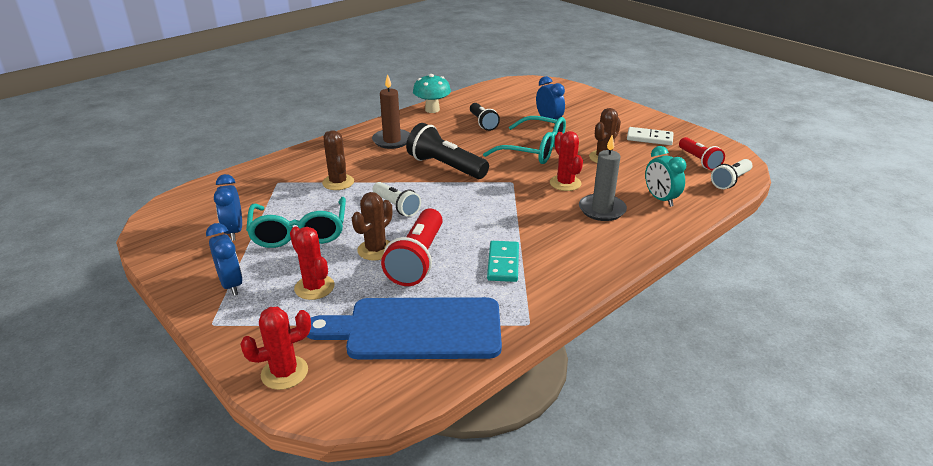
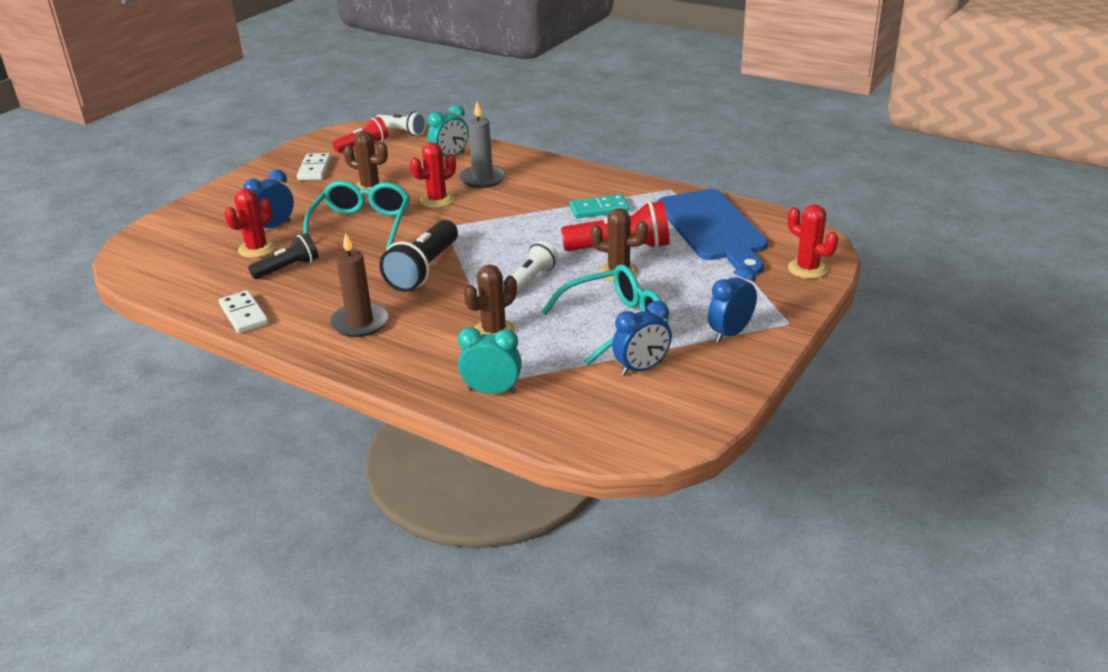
camera: 105 degrees left, 0 degrees up
(272, 173) = (492, 391): none -> turquoise clock
(314, 287) = (699, 287): red cactus -> red cactus (257, 249)
(432, 110) = (244, 314): turquoise mushroom -> white domino

